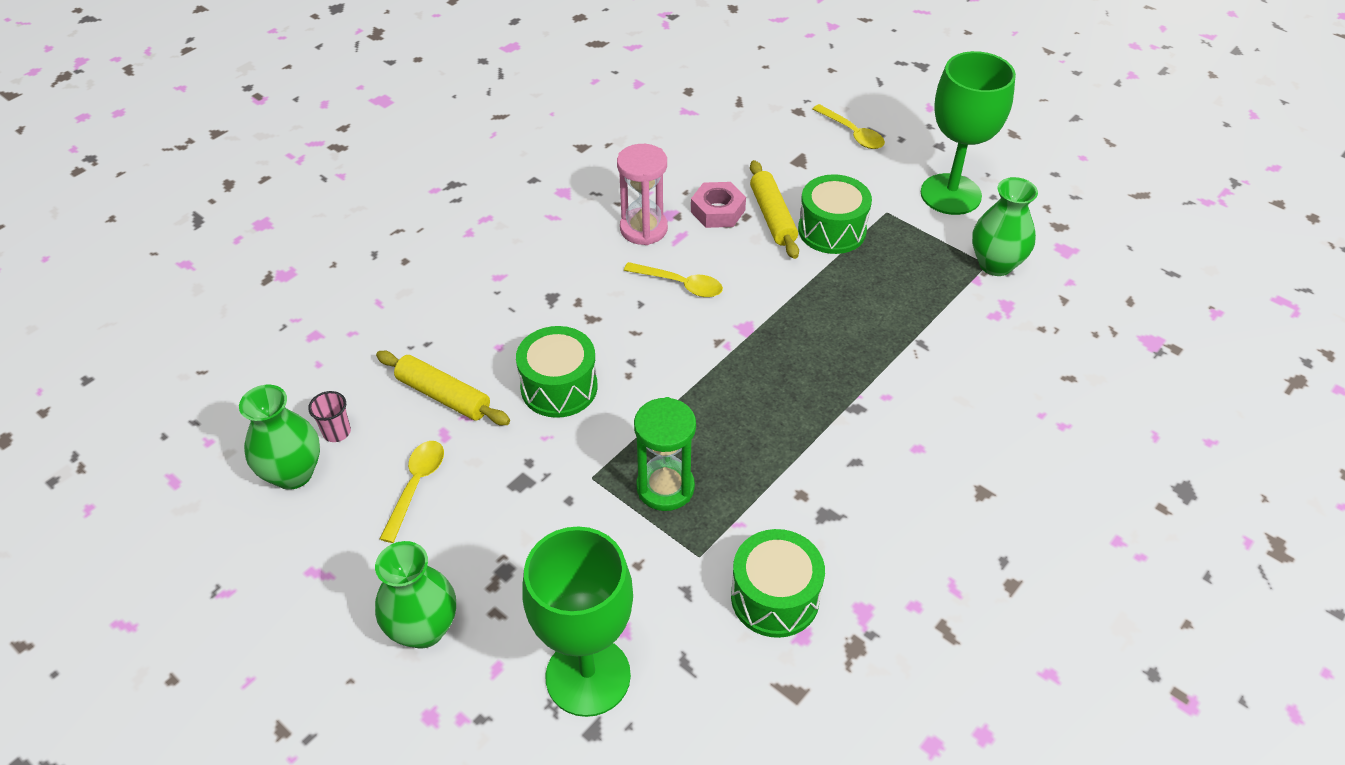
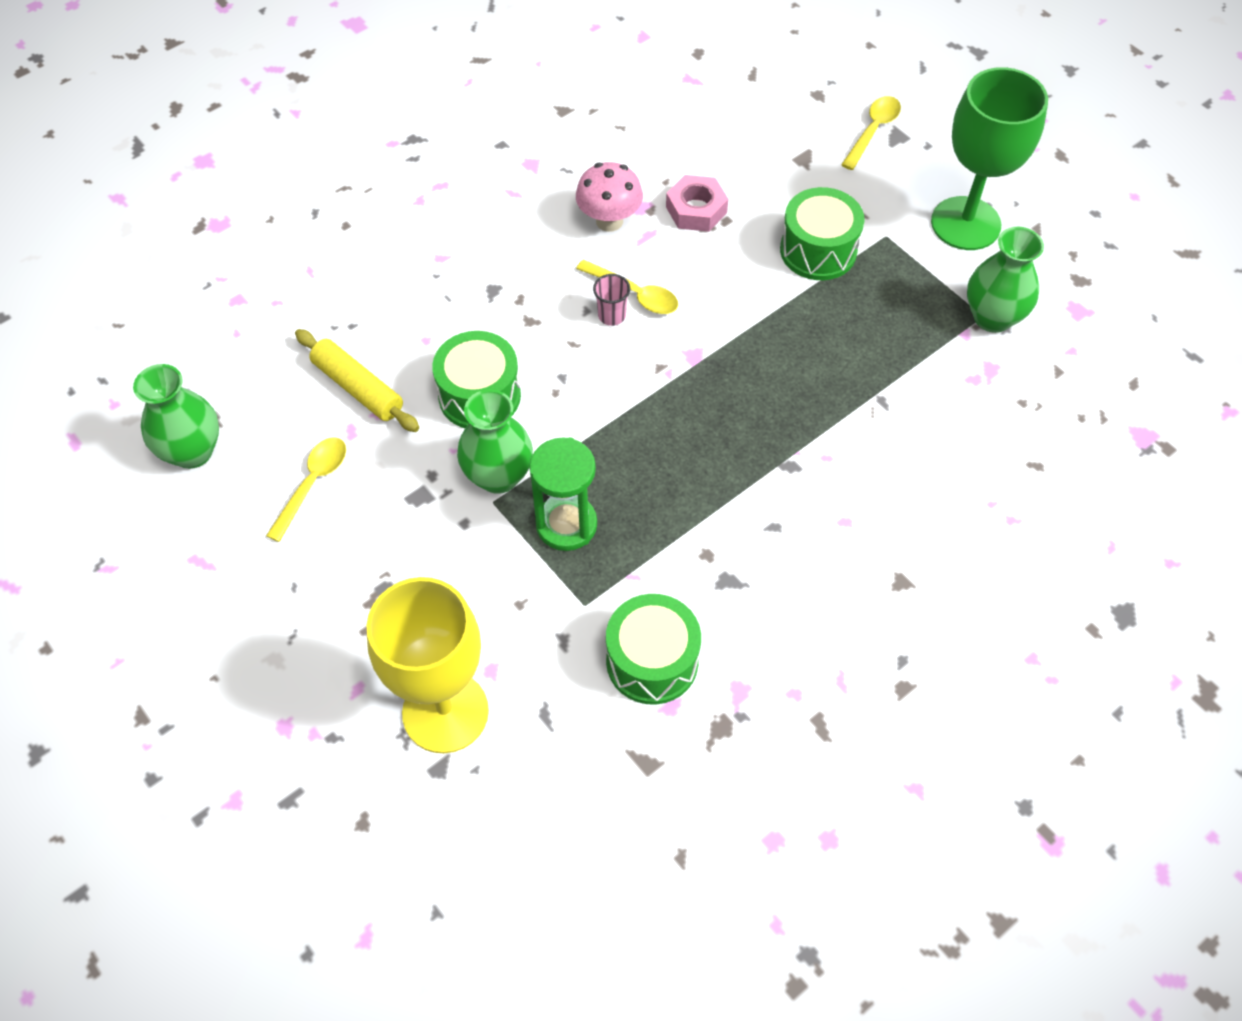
camera: 10 degrees right, 10 degrees up
(337, 432) = (243, 413): pink cup -> pink cup (612, 316)
(423, 629) = (293, 636): green vase -> green vase (498, 476)
(588, 676) = (445, 712): green goblet -> yellow goblet
(643, 229) = (609, 221): pink hourglass -> pink mushroom
(772, 217) = (756, 225): yellow rolling pin -> none
(852, 133) = (873, 131): yellow spoon -> yellow spoon turned 120 degrees counterclockwise

